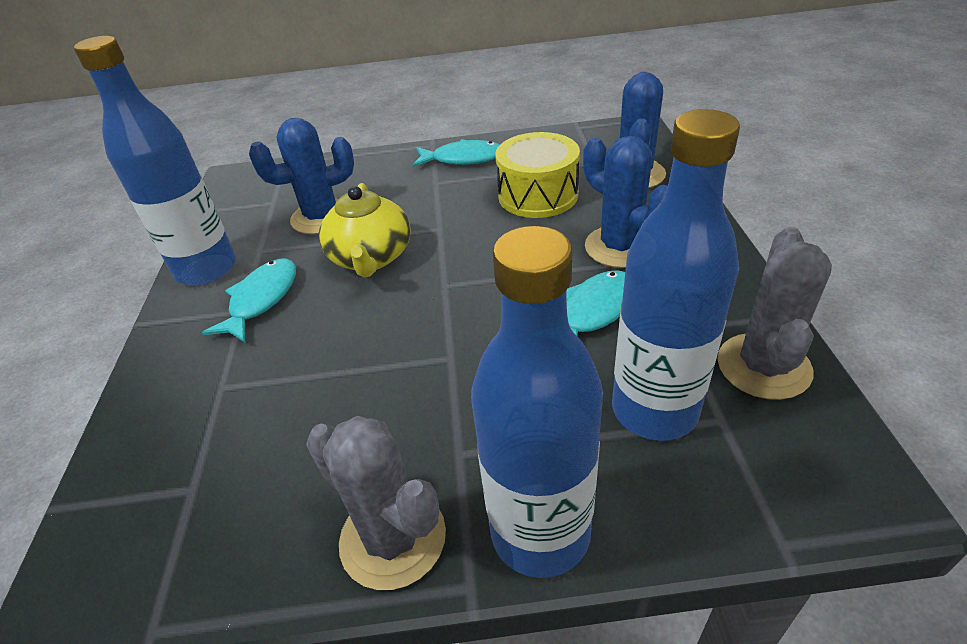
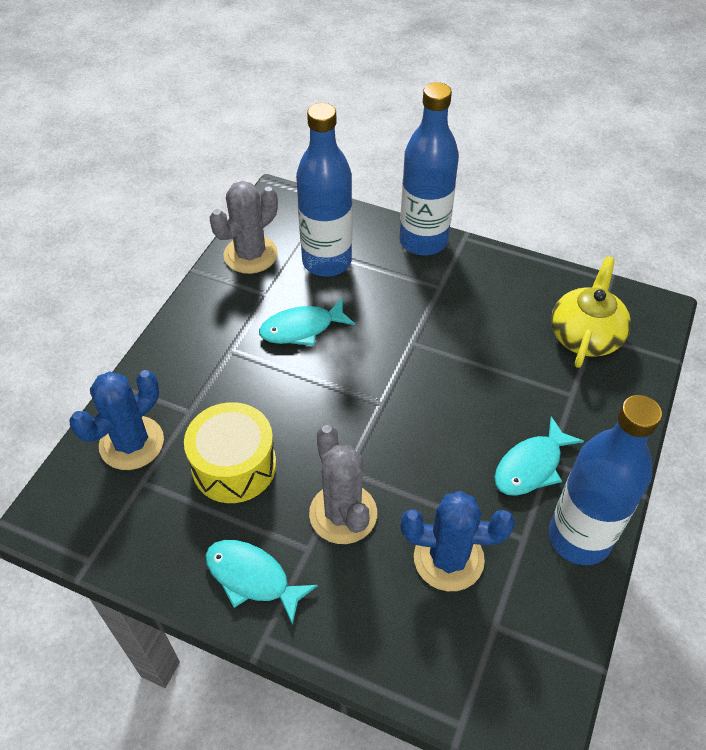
camera: 155 degrees left, 10 degrees up
(371, 257) = (424, 467): yellow teapot -> yellow teapot (585, 335)
(393, 538) = (490, 267): grey cactus -> grey cactus (343, 514)
(620, 247) = (232, 369): blue cactus -> none

